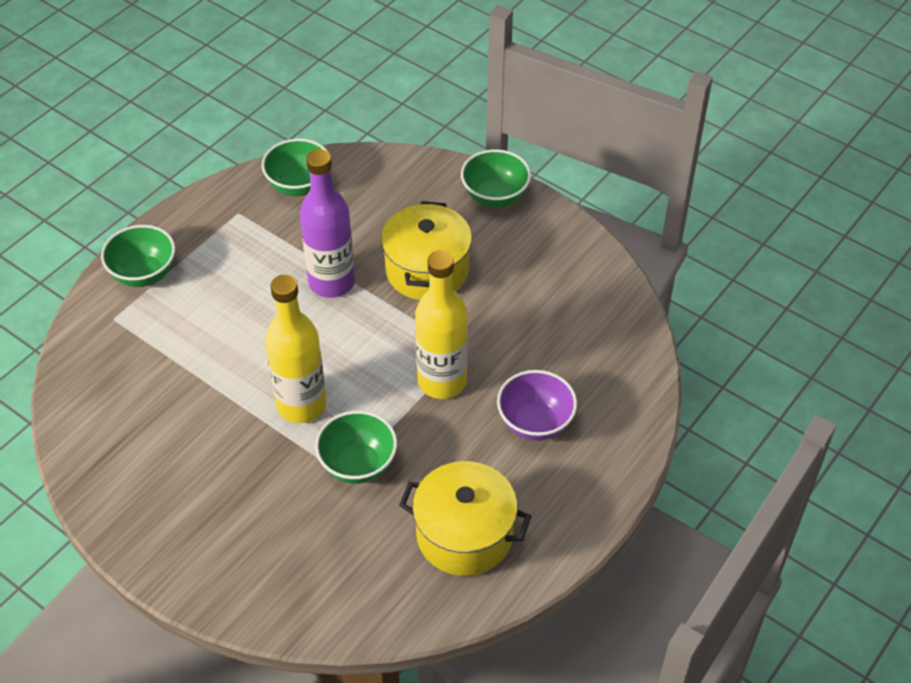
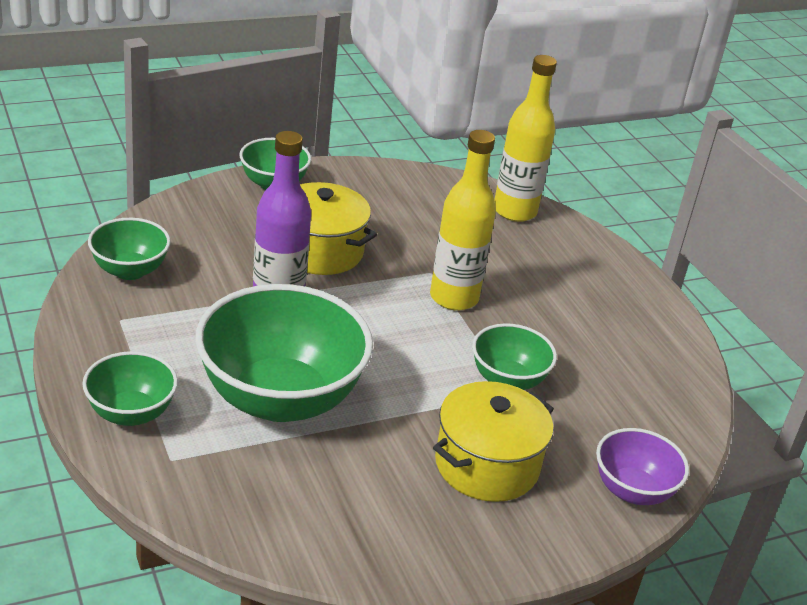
camera: 65 degrees left, 15 degrees down
(221, 340) = (280, 398): none -> green bowl
(301, 405) = (410, 383): yellow bottle -> yellow bottle (515, 211)
(464, 535) = (626, 357): yellow pot -> yellow pot (487, 465)
(535, 423) = (538, 274): purple bowl -> purple bowl (633, 490)

